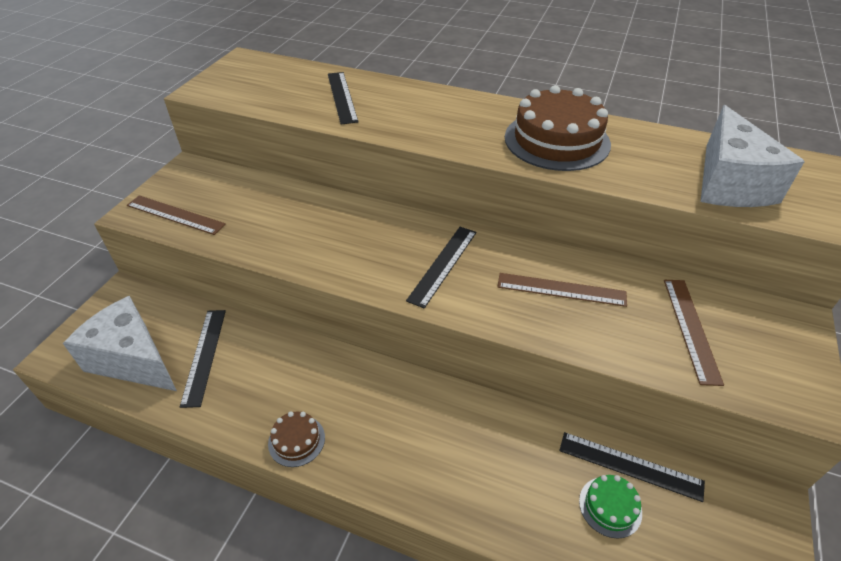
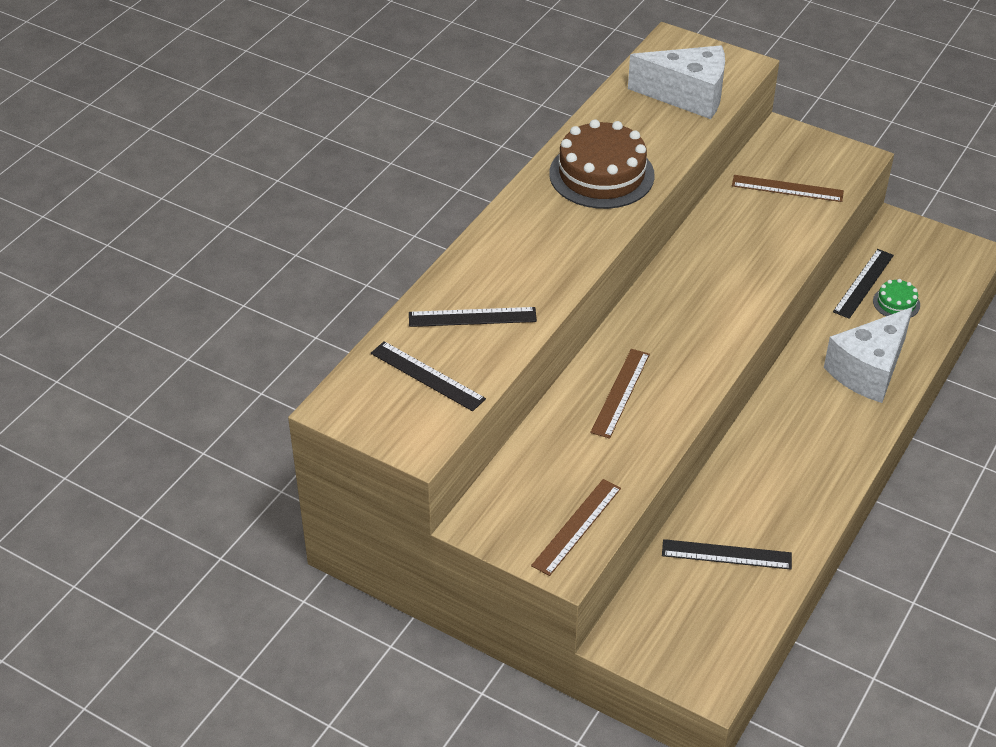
camera: 80 degrees left, 0 degrees up
(133, 360) = (726, 616): white cheese -> white cheese (868, 370)
(296, 440) = (832, 481): brown cake -> none
(443, 265) = (694, 316): black ruler -> black ruler (427, 376)
(561, 289) = (735, 247): brown ruler -> brown ruler (620, 392)

